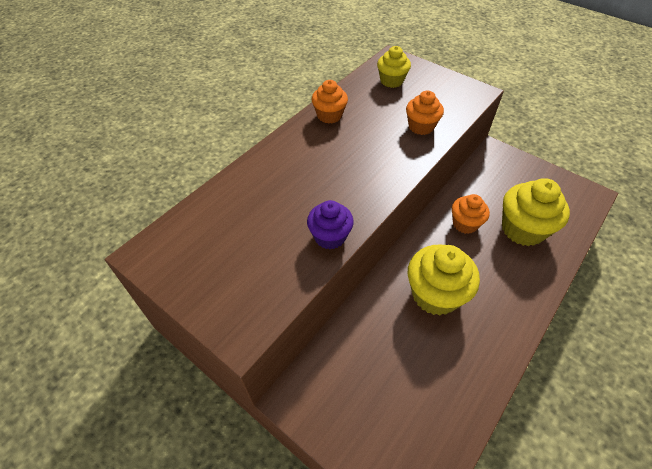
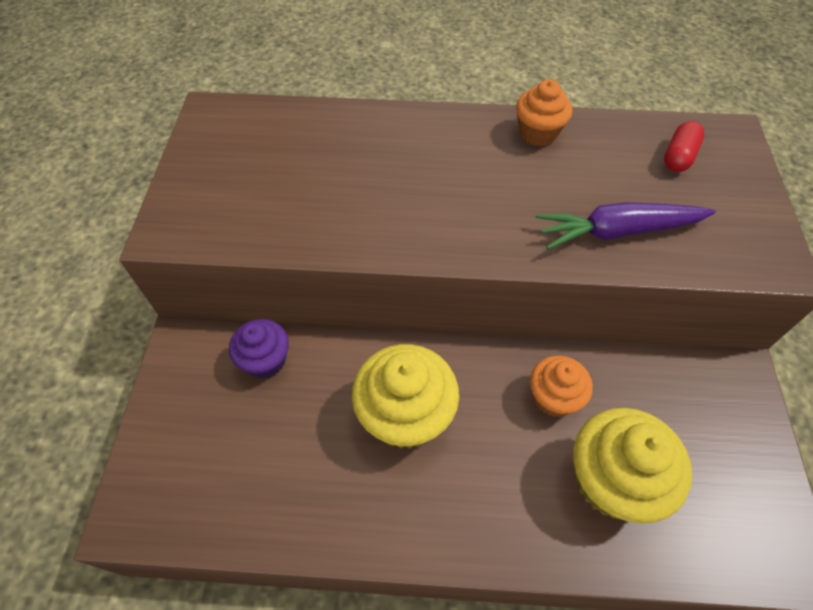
camera: 55 degrees right, 5 degrees up
(330, 237) = (340, 235): purple cupcake -> purple cupcake (265, 360)
(391, 81) = (678, 157): yellow cupcake -> red capsule
(421, 126) = (618, 231): orange cupcake -> purple carrot

